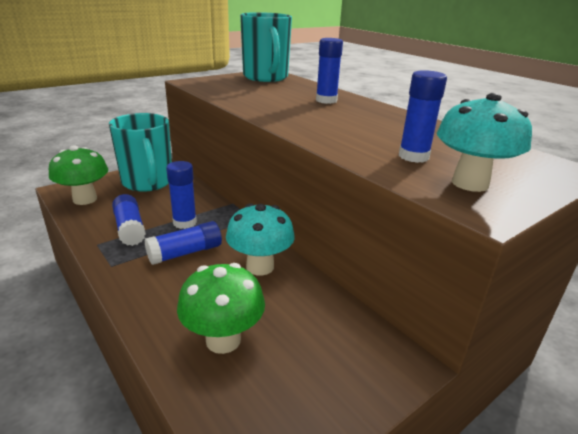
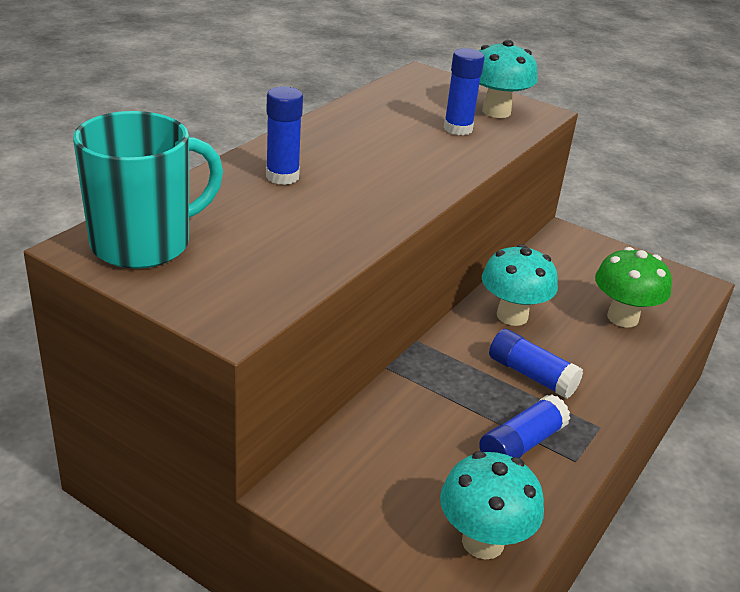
camera: 110 degrees left, 5 degrees up
(85, 199) = (483, 542): green mushroom -> turquoise mushroom
(148, 182) = (374, 487): turquoise mug -> none
(184, 222) = (469, 397): blue glue stick -> none

